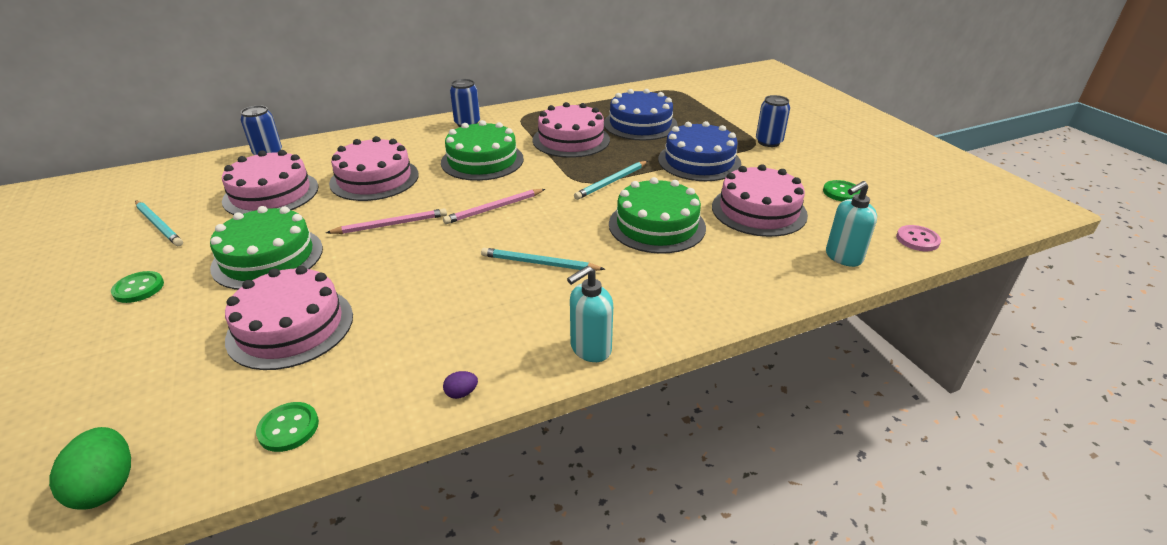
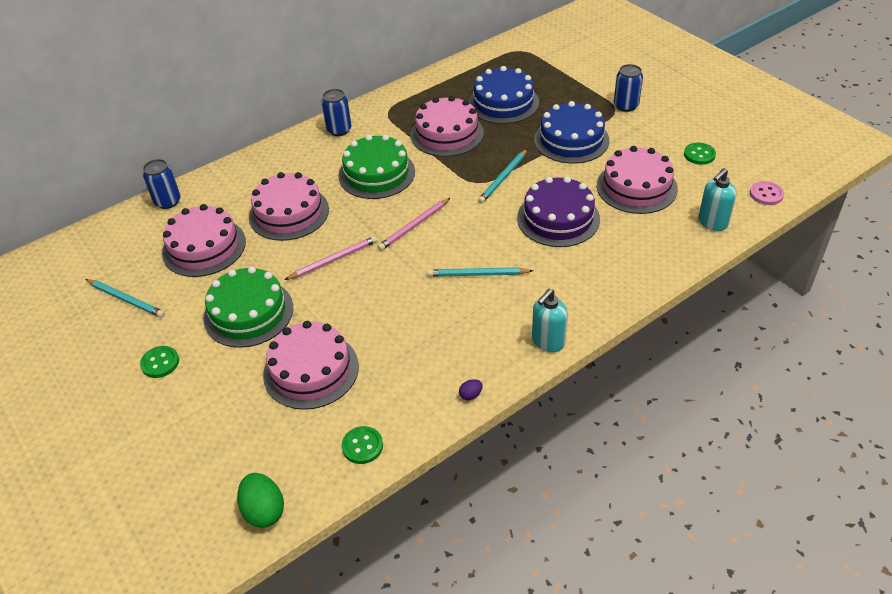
camera: 10 degrees left, 10 degrees up
(657, 225) = (558, 218): green cake -> purple cake

